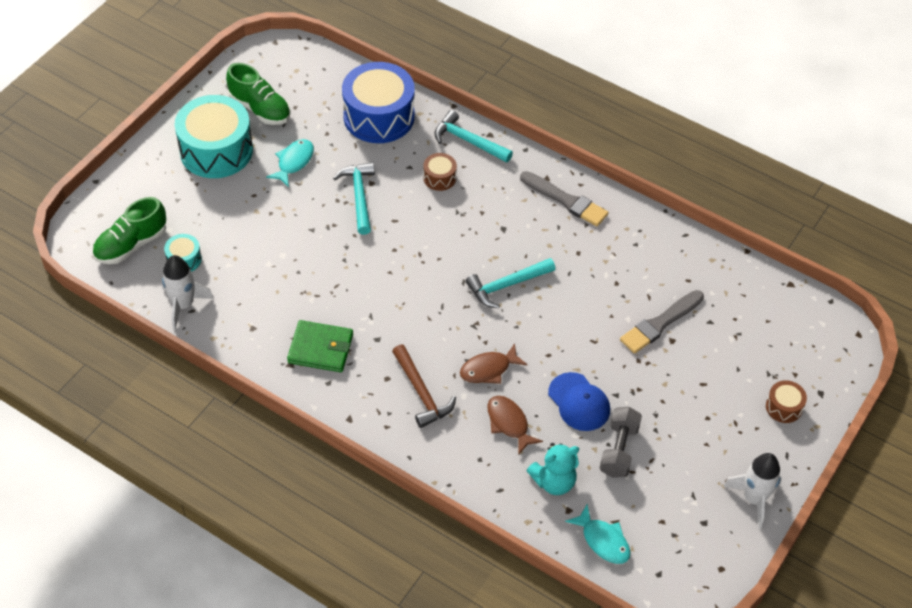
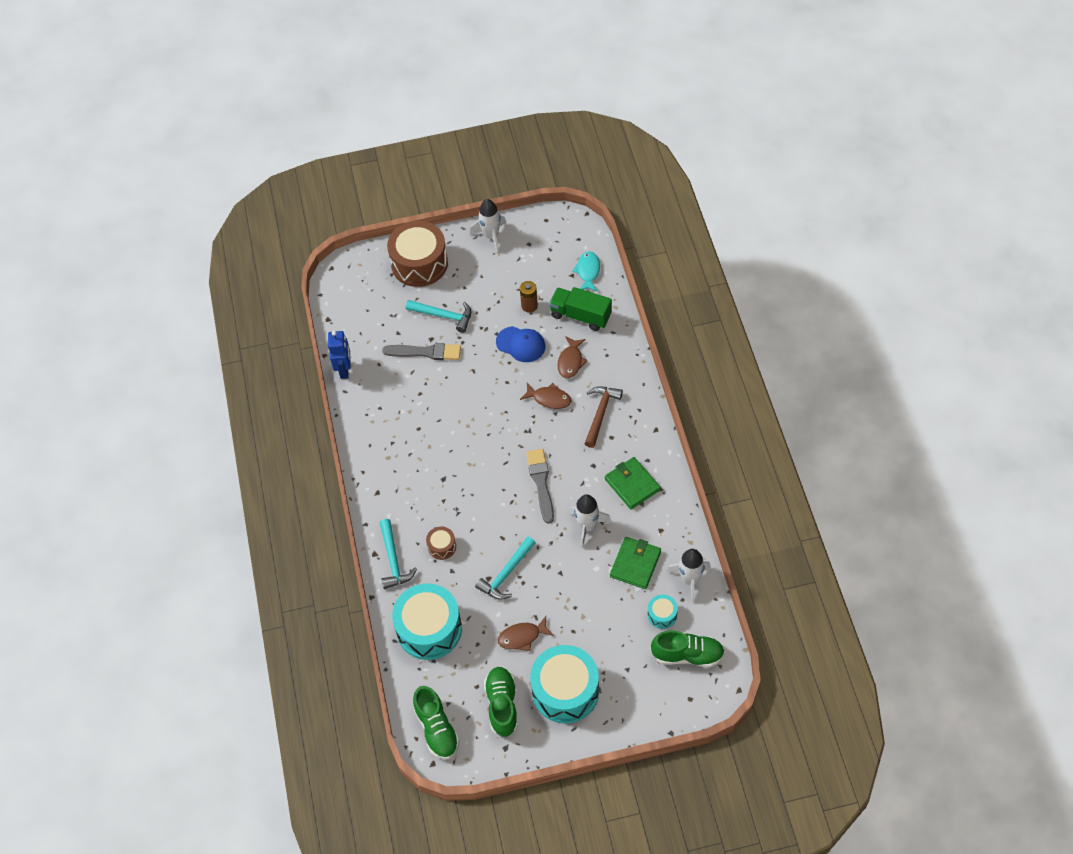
camera: 130 degrees left, 5 degrees up
(249, 283) = (635, 564): none -> green wallet
(294, 162) = (522, 637): turquoise fish -> brown fish
(296, 62) = (437, 729): none -> green shoe
(326, 282) = (587, 527): none -> white rocket
(379, 116) = (429, 629): blue drum -> turquoise drum
(506, 285) = (483, 440): turquoise hammer -> turquoise hammer (443, 316)
(554, 481) = (580, 315): turquoise teddy bear -> green truck
(566, 200) = (384, 467): grey brush -> grey brush (541, 483)
(579, 402) = (521, 344): blue cap -> blue cap turned 105 degrees clockwise
(618, 450) = (529, 306): grey dumbbell -> brown battery
(711, 252) = (344, 370): none -> blue robot
(784, 407) = (419, 263): brown drum -> brown drum, size x2.22

